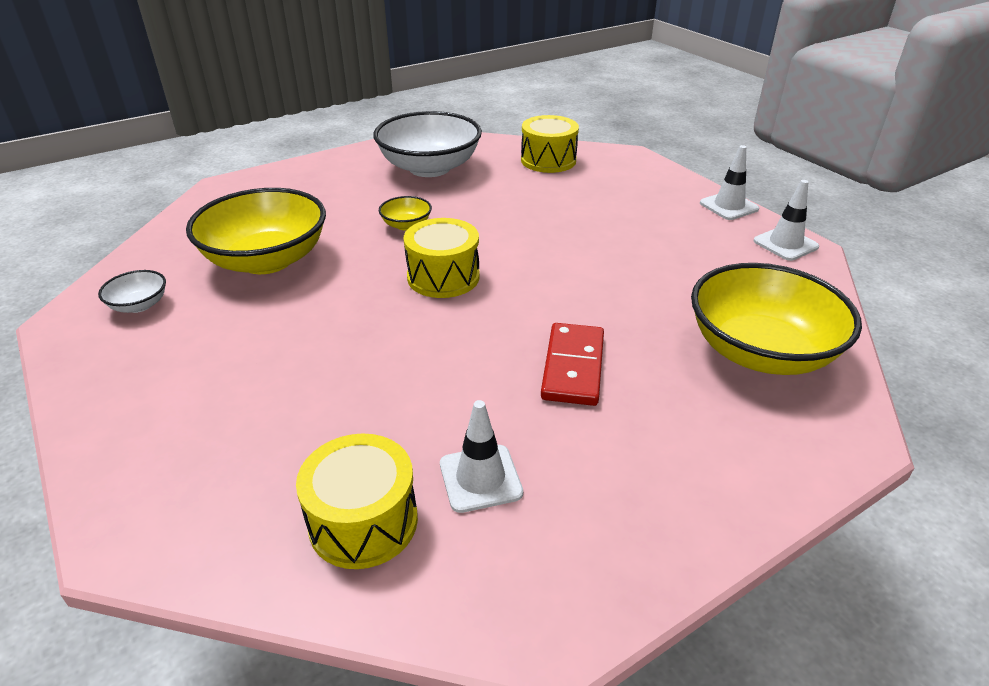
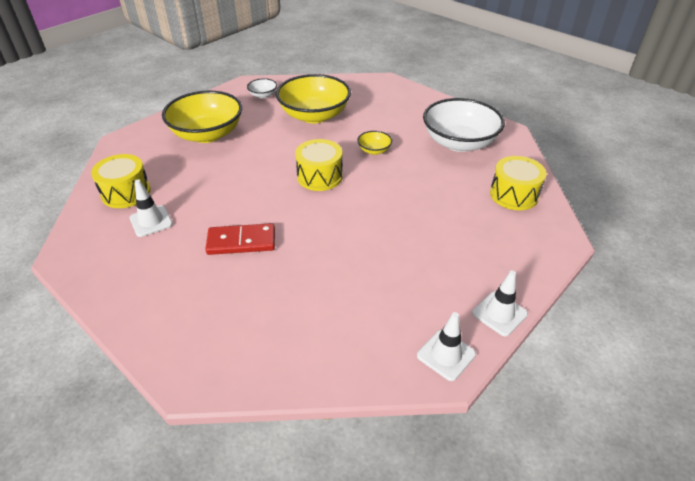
camera: 75 degrees right, 5 degrees up
(760, 351) = (275, 332): yellow bowl -> yellow bowl (207, 134)

